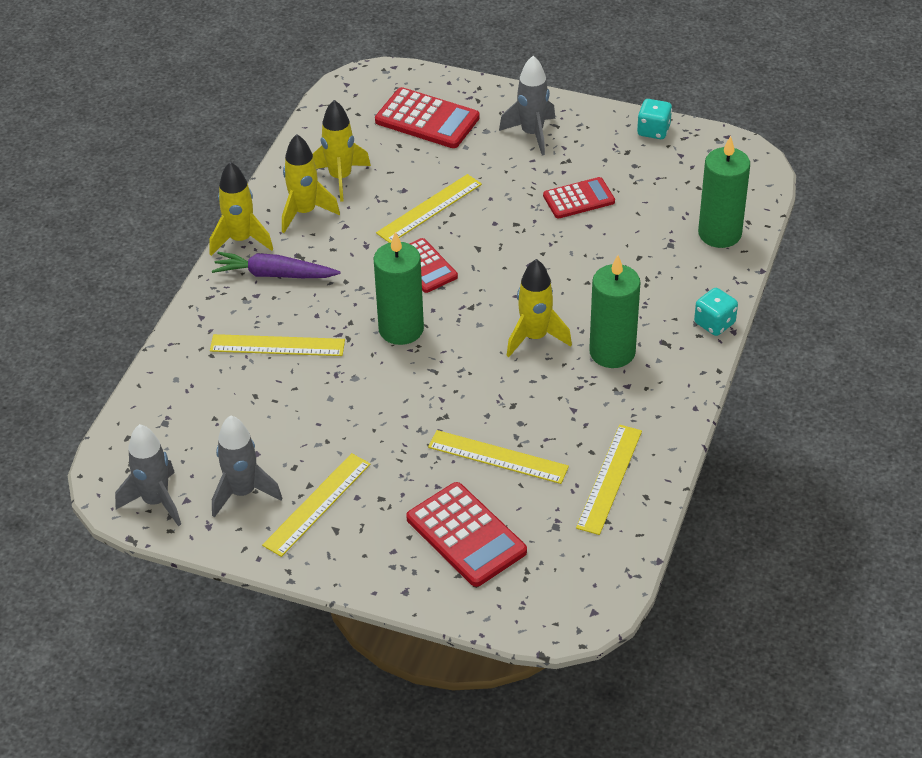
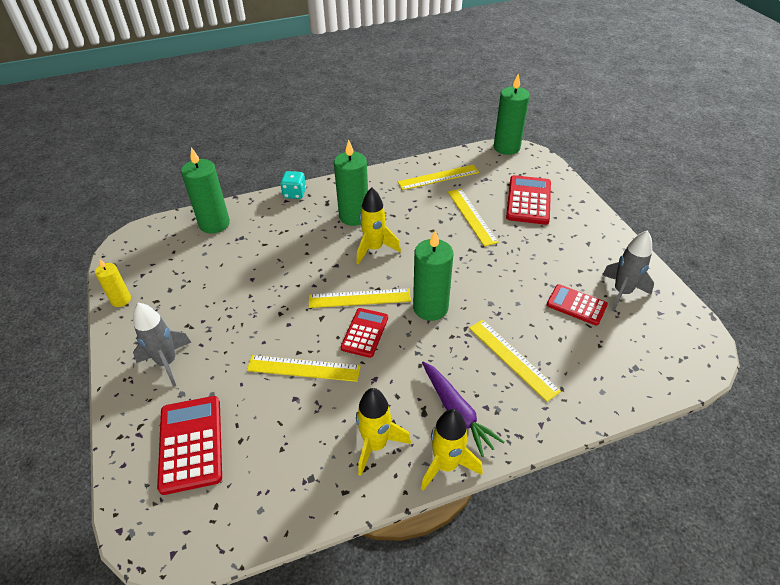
camera: 130 degrees left, 0 degrees up
(156, 501) = (680, 325): grey rocket -> none
(317, 504) = (585, 259): yellow ruler -> yellow ruler (359, 298)
(340, 178) = (314, 451): yellow rocket -> none
(579, 199) = (228, 297): red calculator -> red calculator (576, 305)
(603, 606) = (506, 147): none -> green candle
(653, 131) = (121, 300): turquoise dice -> yellow candle

